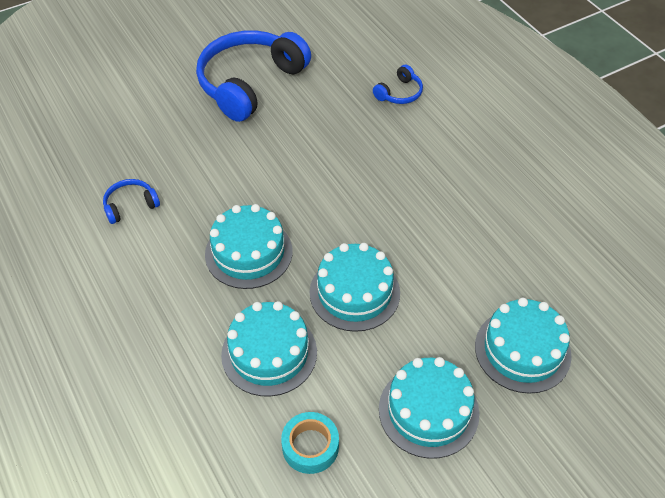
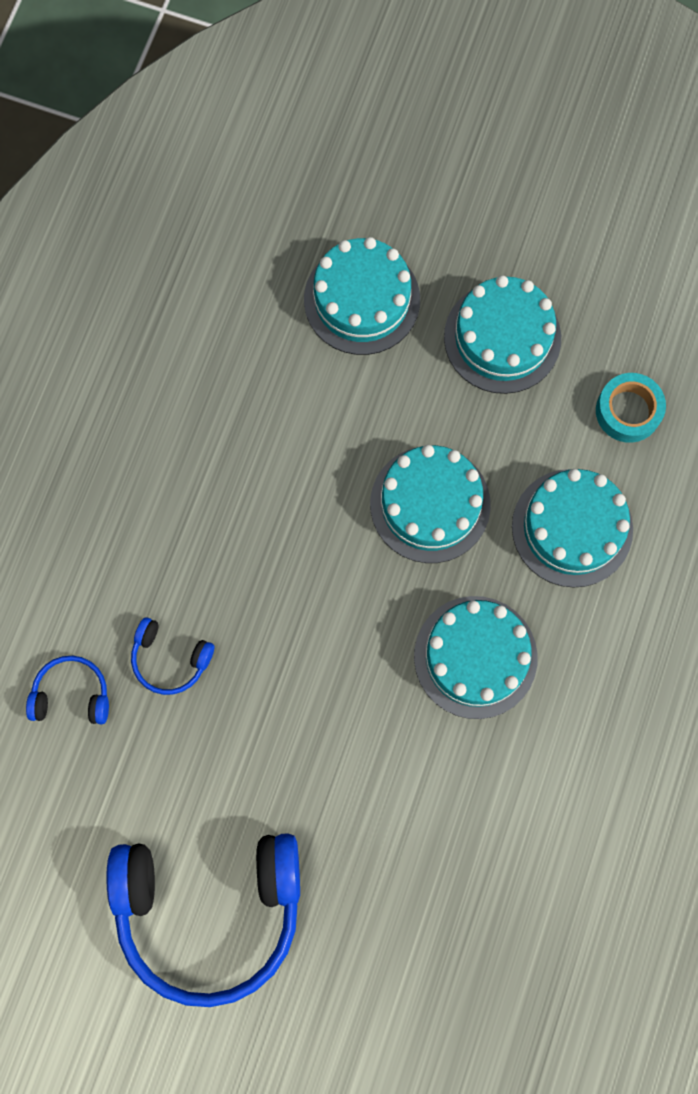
camera: 130 degrees left, 25 degrees up
(130, 205) = (529, 856): blue headphones -> blue headphones (170, 659)

